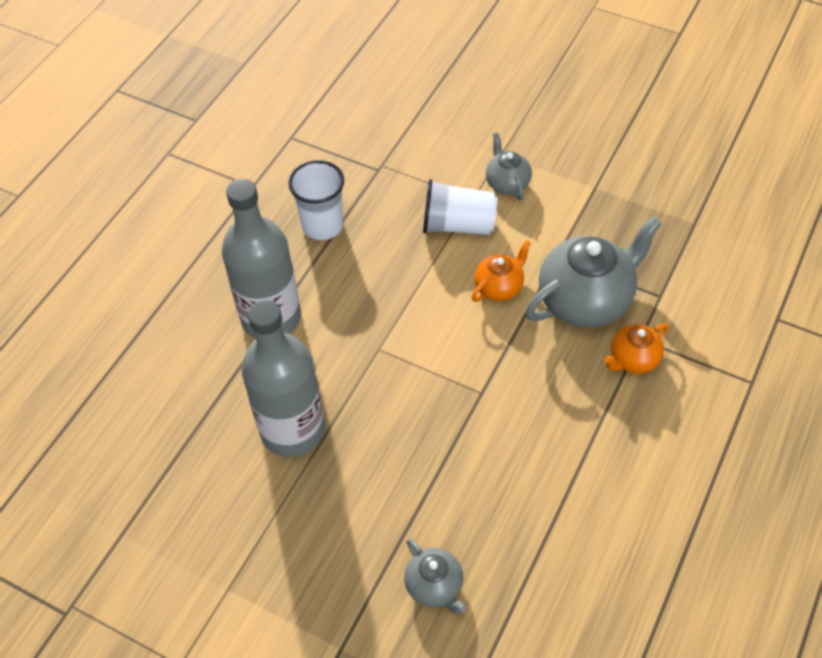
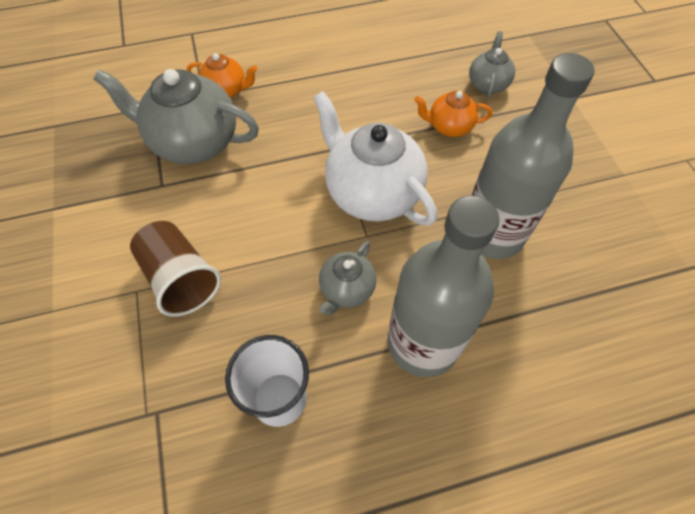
camera: 135 degrees left, 5 degrees up
(411, 381) = (372, 193): none -> white teapot
(458, 225) = (181, 278): white cup -> brown cup
(499, 287) = (228, 201): orange teapot -> orange teapot (449, 127)
(507, 183) = (93, 277): grey teapot -> grey teapot (346, 289)

